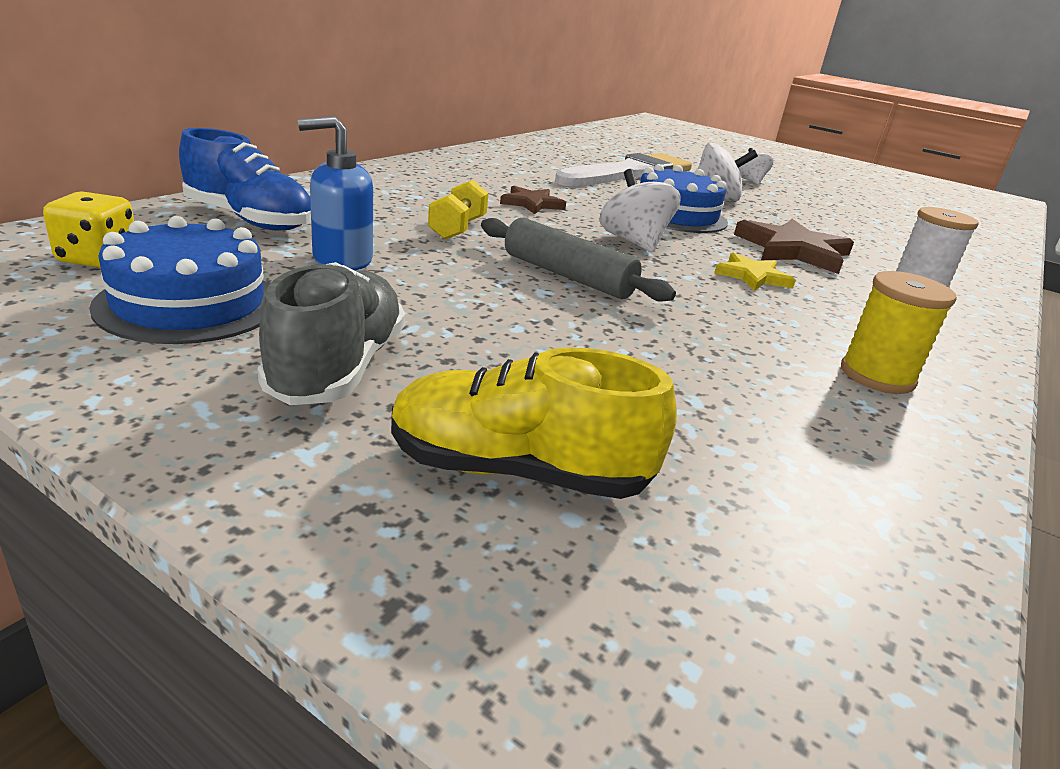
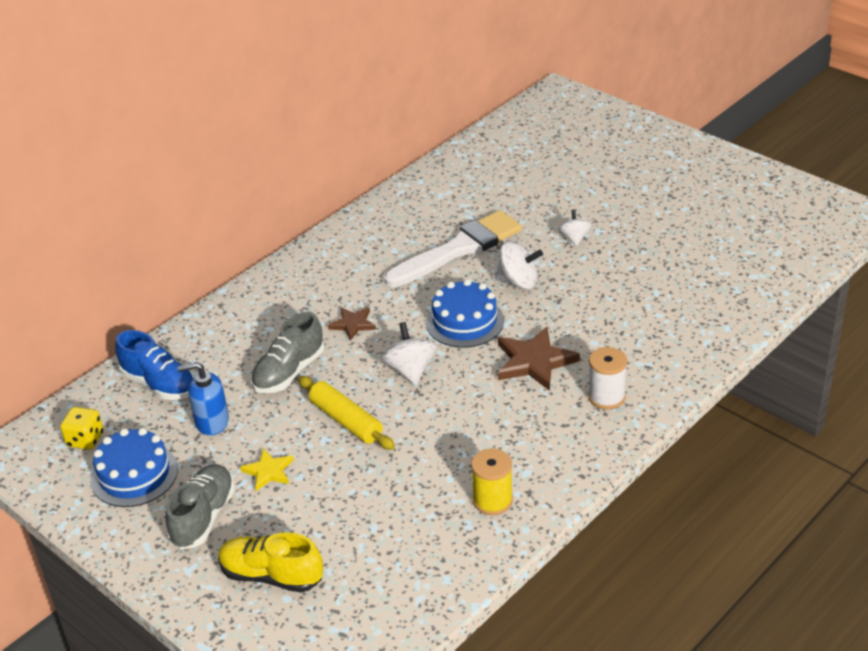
camera: 15 degrees right, 10 degrees up
(457, 228) = (289, 372): yellow dumbbell -> grey shoe
(567, 276) = (346, 421): grey rolling pin -> yellow rolling pin
(752, 276) = (477, 403): yellow star -> yellow star (268, 471)

